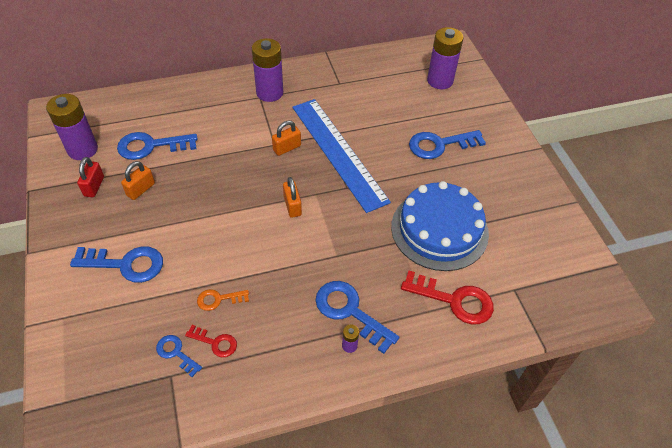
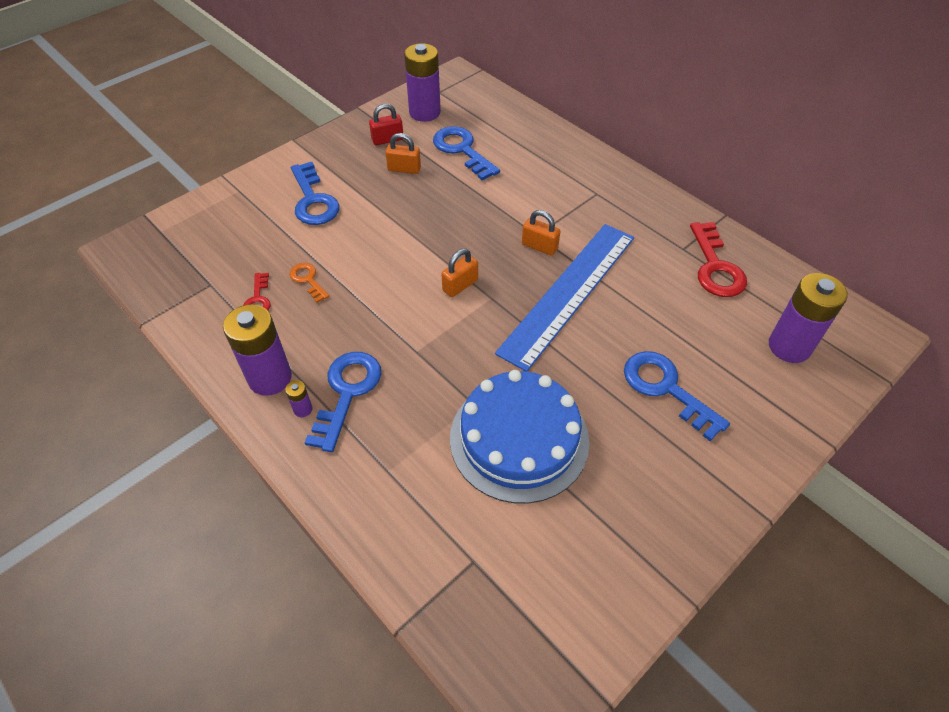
camera: 65 degrees right, 0 degrees up
(176, 353) = (234, 277): blue key -> none
(269, 93) = (610, 198): purple battery -> purple battery (270, 378)
(454, 300) = (417, 493): red key -> red key (715, 266)

